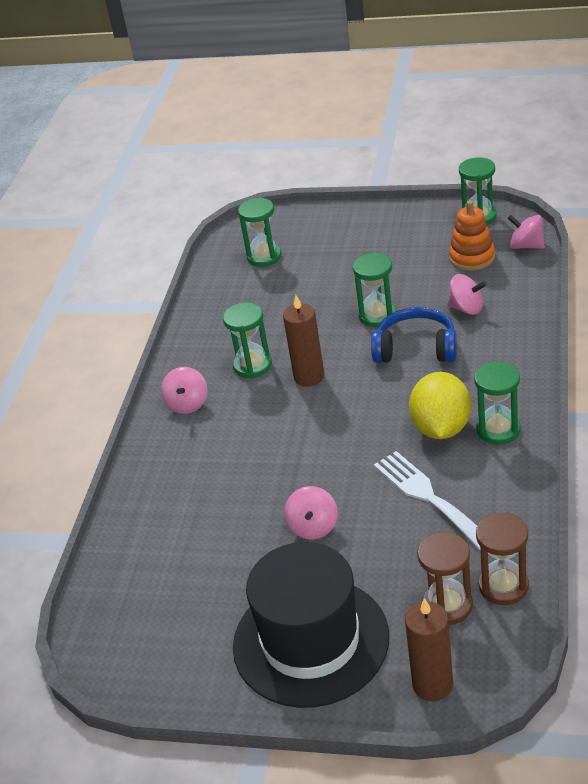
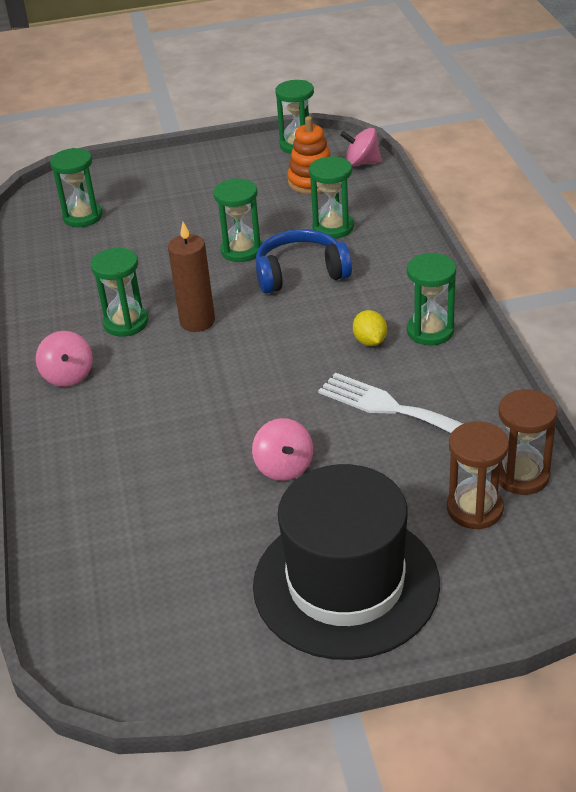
camera: 25 degrees left, 0 degrees up
(432, 684) = (504, 591): brown candle -> none
(441, 428) = (370, 341): yellow lemon -> yellow lemon, size x0.50
(466, 308) = (333, 228): pink spinning top -> green hourglass

